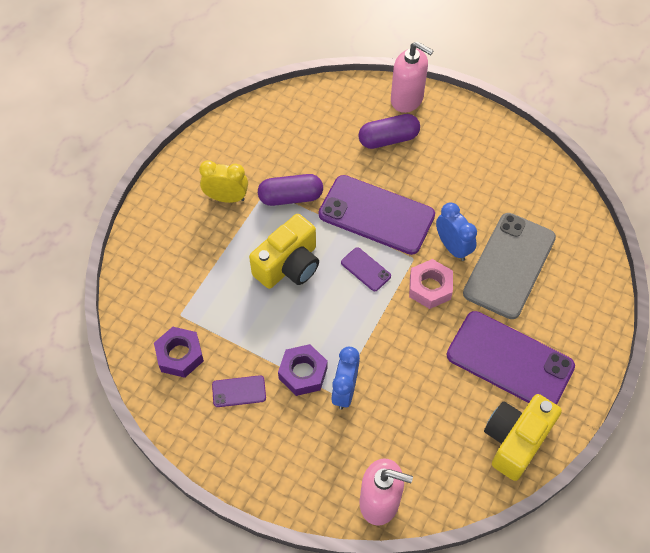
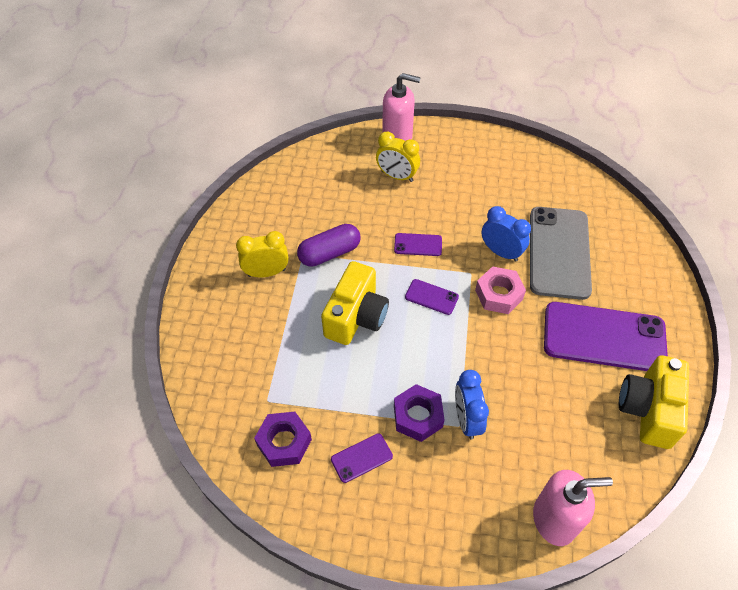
camera: 20 degrees left, 5 degrees down
(376, 215) = (418, 245): purple phone -> purple phone, size x0.44
(388, 139) = (397, 176): purple capsule -> yellow clock

